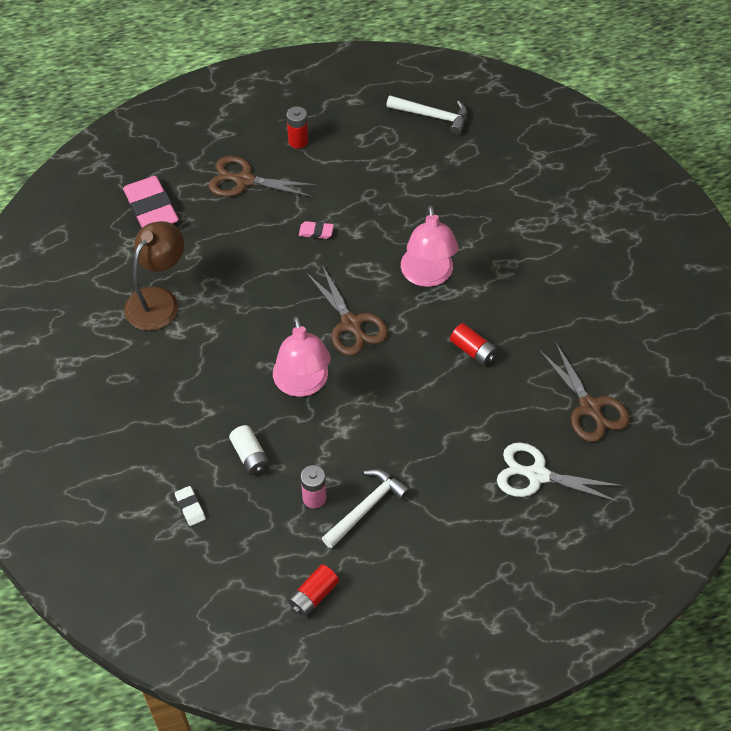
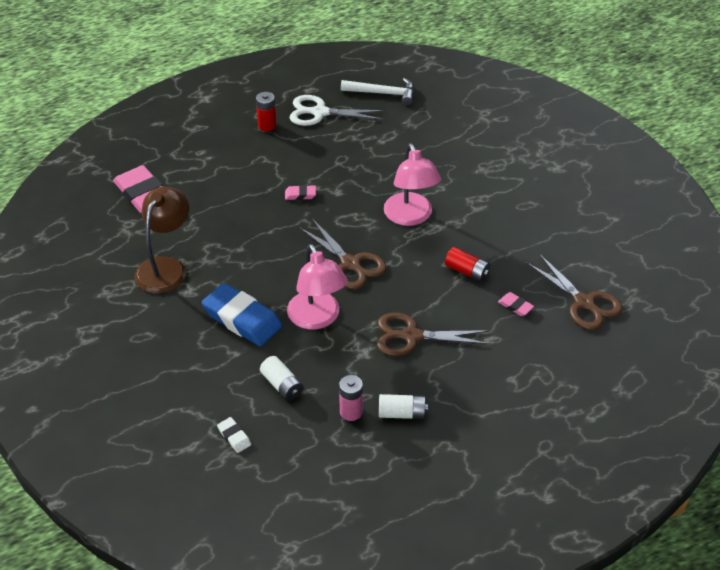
camera: 10 degrees left, 10 degrees down
(225, 373) = (242, 319): none -> blue eraser
(244, 180) = (224, 162): brown scissors -> brown scissors (411, 336)
(313, 596) = (370, 496): red battery -> none
(366, 508) = (402, 413): white hammer -> white battery
(514, 400) = (515, 306): none -> pink eraser
(536, 475) = (551, 364): white scissors -> white scissors (319, 112)

